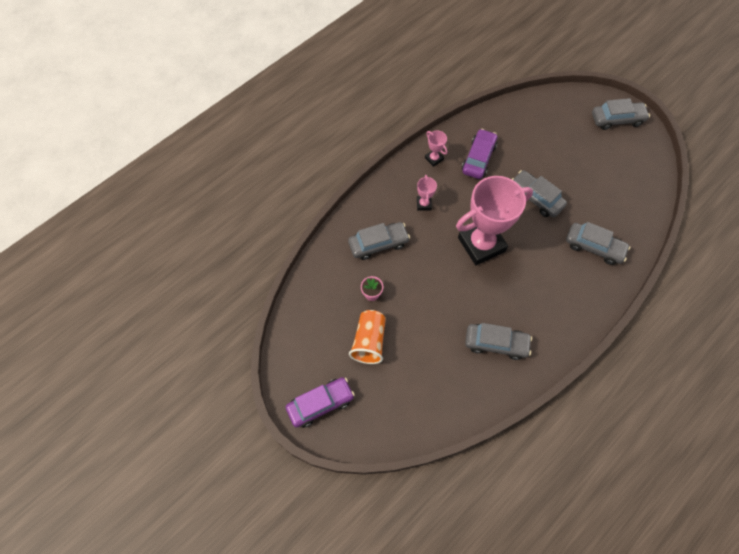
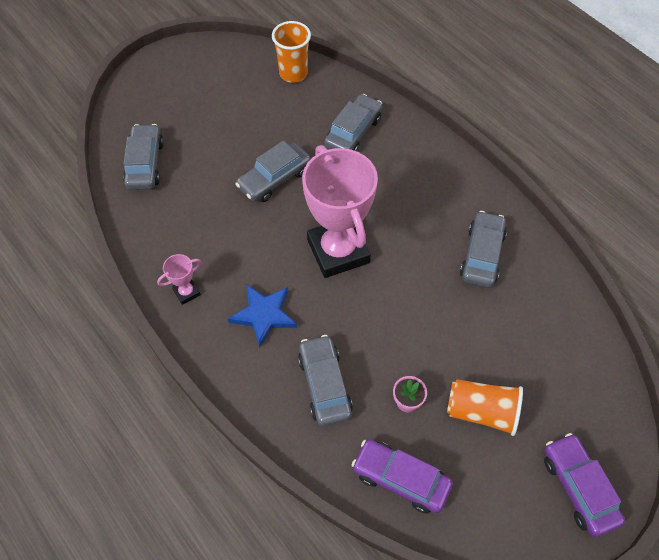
camera: 85 degrees left, 5 degrees down
(424, 204) = (264, 315): pink trophy -> blue star
(478, 158) = (198, 235): purple car -> purple car (400, 479)
(617, 119) = (170, 73): grey car -> grey car (145, 164)
(643, 200) = (293, 73): none -> orange cup

